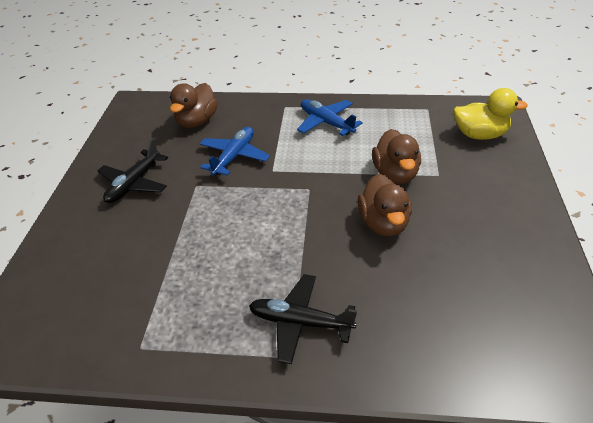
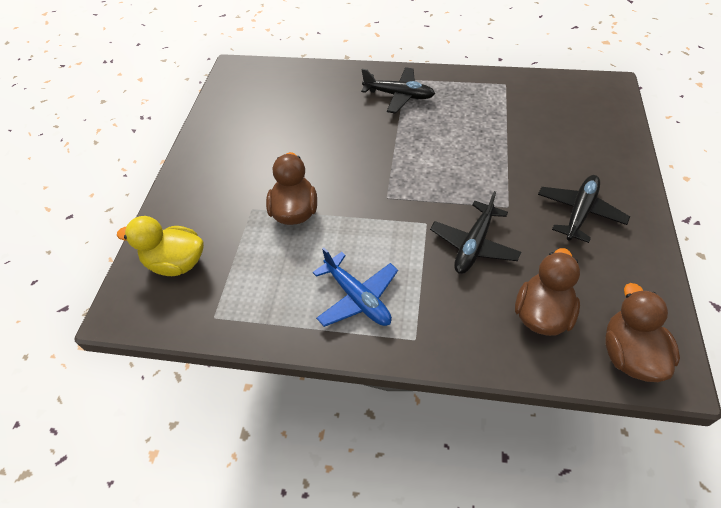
camera: 175 degrees left, 10 degrees up
(234, 156) = (474, 245): blue plane -> black plane
(383, 223) = (322, 161): brown duck -> brown duck (629, 354)

